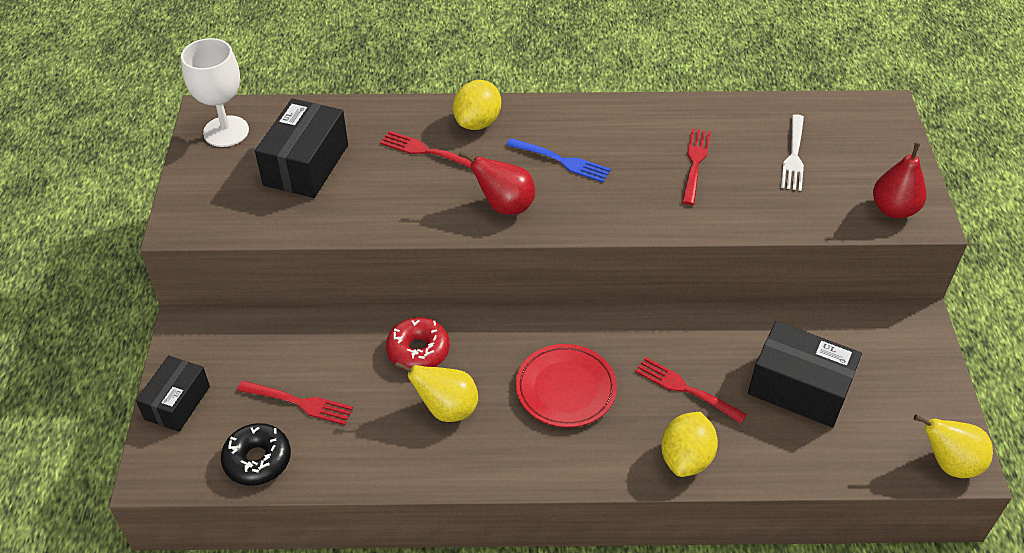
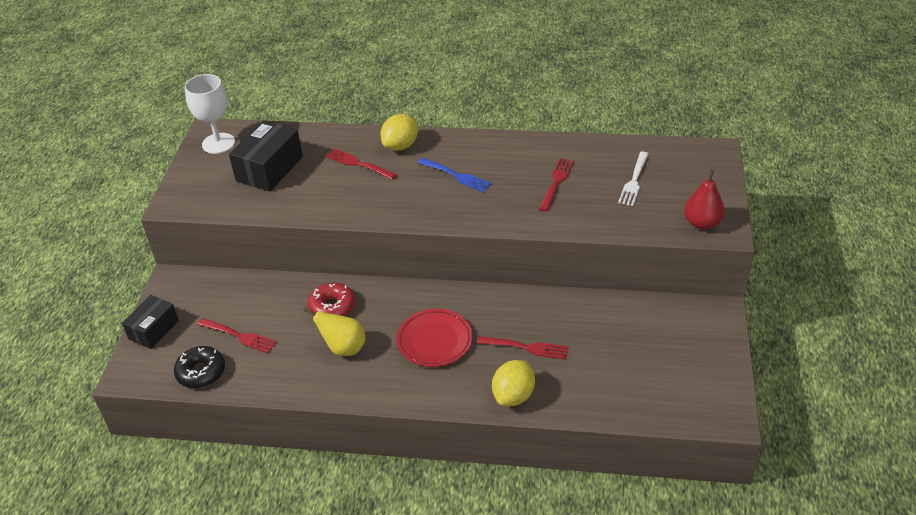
camera: 10 degrees right, 5 degrees down
(505, 206) = (406, 204): red pear -> none
(686, 389) = (525, 347): red fork -> red fork turned 150 degrees clockwise
(799, 388) = (612, 353): black box -> none
(949, 463) = (717, 415): yellow pear -> none

